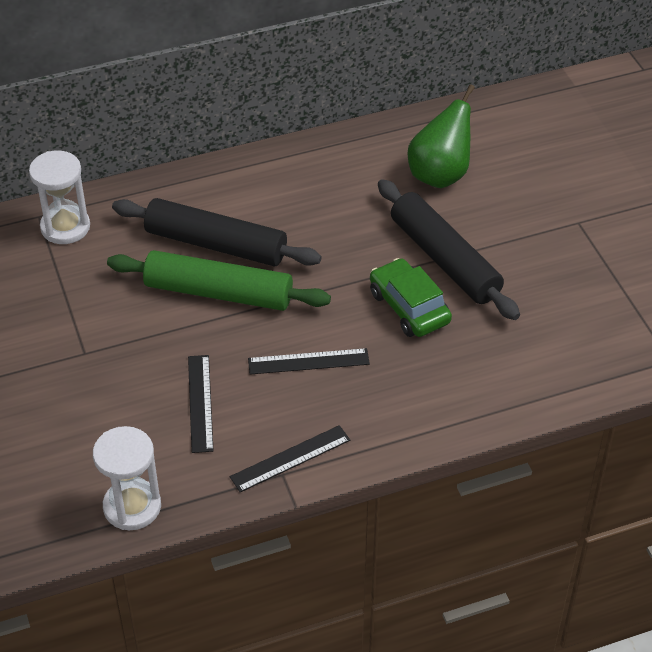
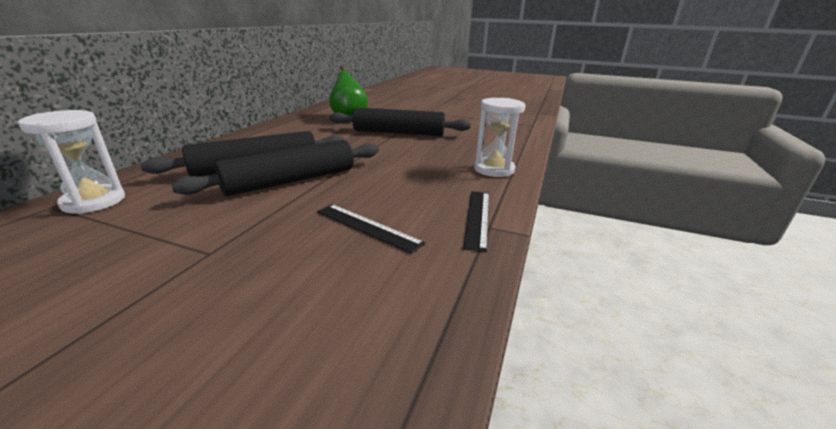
camera: 50 degrees left, 20 degrees down
(132, 507) = (429, 322): white hourglass -> white hourglass (494, 169)
(218, 293) = (291, 181): green rolling pin -> black rolling pin
(308, 362) = (402, 180): black ruler -> none
(409, 307) = (413, 147): green car -> none

